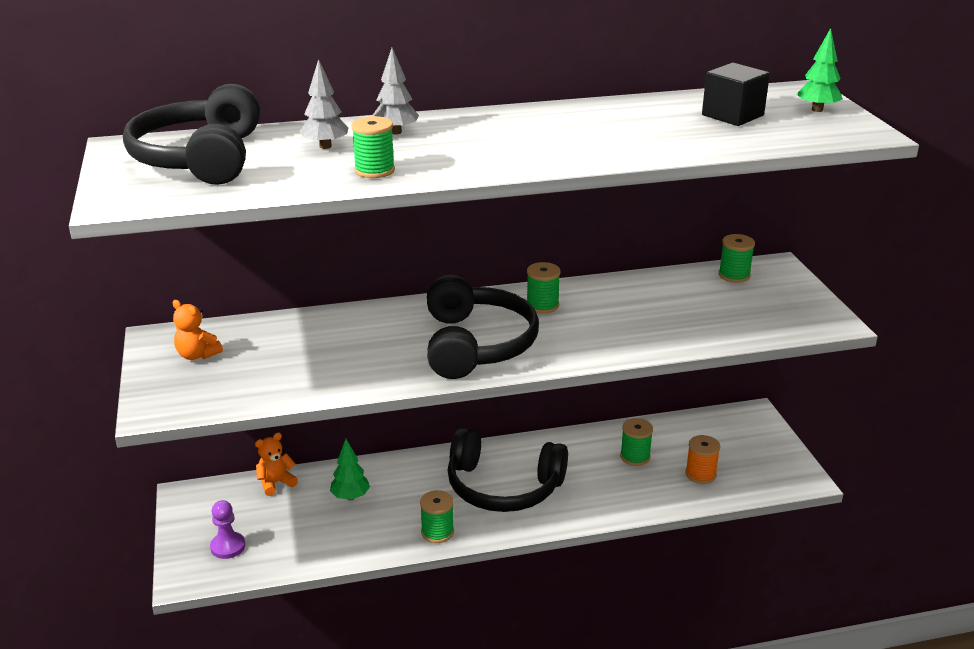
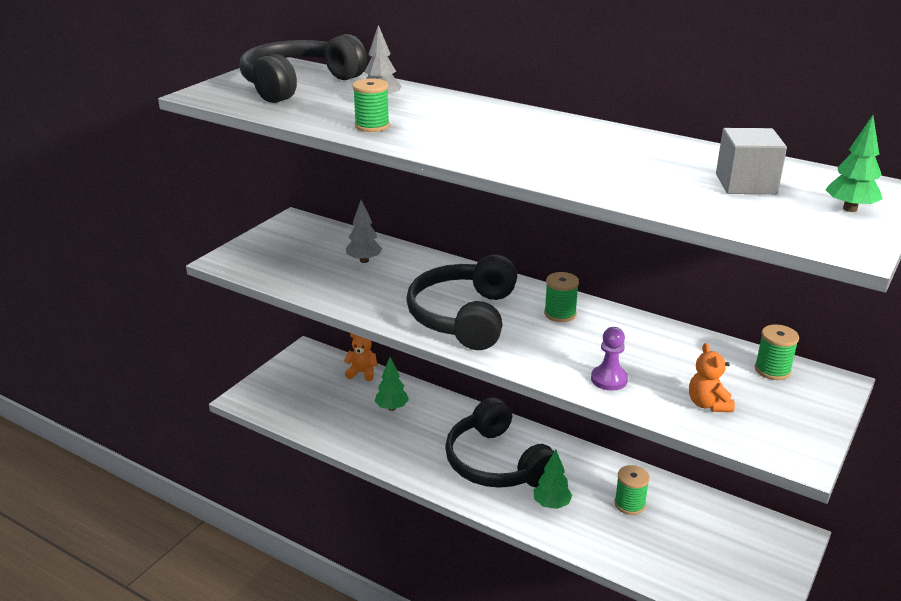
camera: 45 degrees right, 0 degrees up
(197, 355) = (296, 240): orange teddy bear -> orange teddy bear (708, 404)
(228, 546) = (286, 395): purple pawn -> purple pawn (609, 379)
(395, 132) = (445, 107): grey tree -> grey tree (364, 260)
(437, 532) = (411, 464): green spool -> none
(476, 344) = (464, 317): black headphones -> black headphones turned 150 degrees clockwise
(586, 492) = (551, 504): none -> green tree
(700, 474) = (666, 552): orange spool -> none
(732, 115) = (746, 184): black cube -> grey cube

